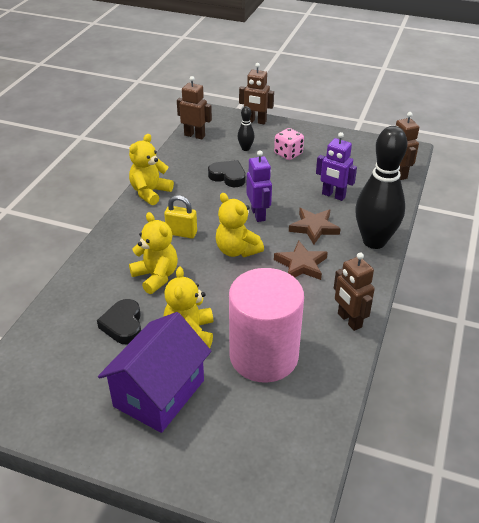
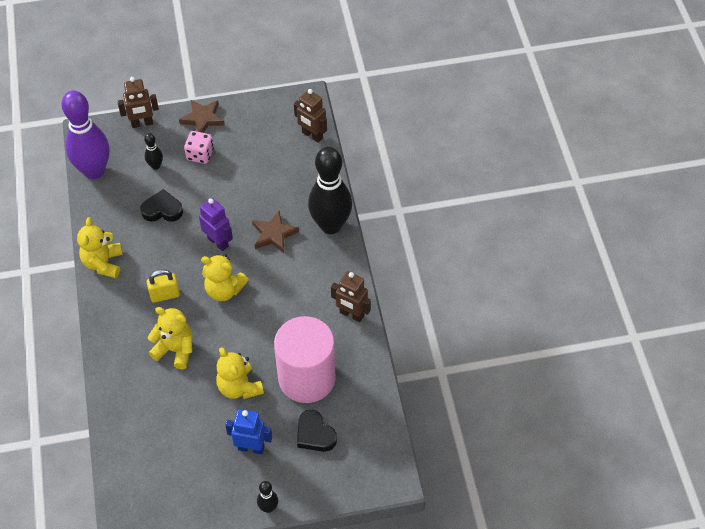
camera: 30 degrees left, 15 degrees up
(123, 325) = (182, 407): black heart -> black heart (315, 434)
(130, 464) = (268, 508): none -> black bowling pin
(159, 393) = (251, 447): purple house -> blue robot
(194, 135) = (94, 171): brown robot -> purple bowling pin
(301, 264) = (285, 279): brown star -> brown star (202, 119)
(333, 195) = (270, 189): purple robot -> none

